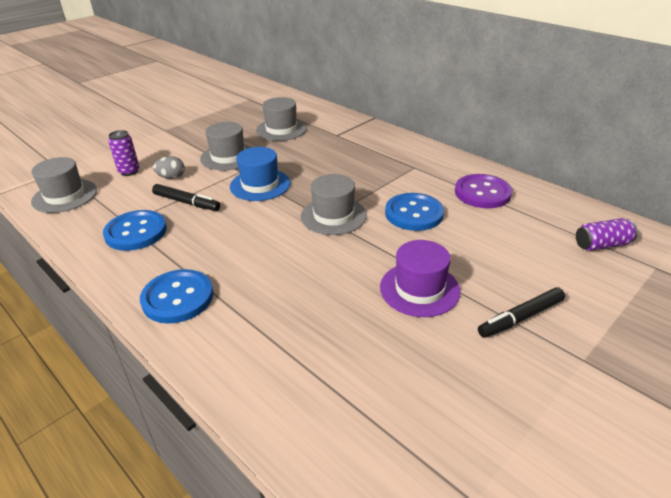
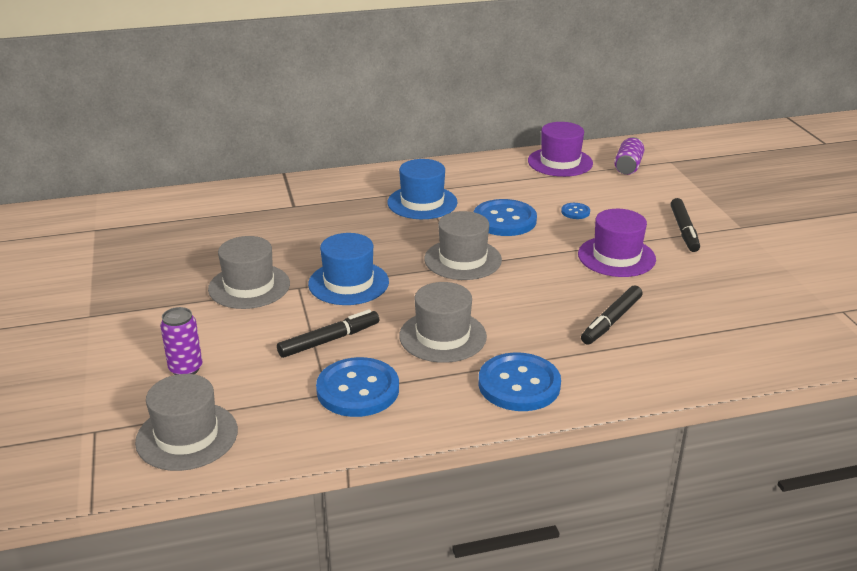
camera: 60 degrees left, 5 degrees down
(171, 177) = (249, 338): grey egg -> none
(281, 129) = (227, 233): grey hat -> grey hat (442, 336)
(306, 319) = (611, 321): none -> black marker
(397, 173) = (422, 202): none -> blue hat
(472, 242) = (575, 212): none -> blue button
(482, 193) = (507, 179): purple button -> none
(550, 207) = (560, 162): none -> purple hat

